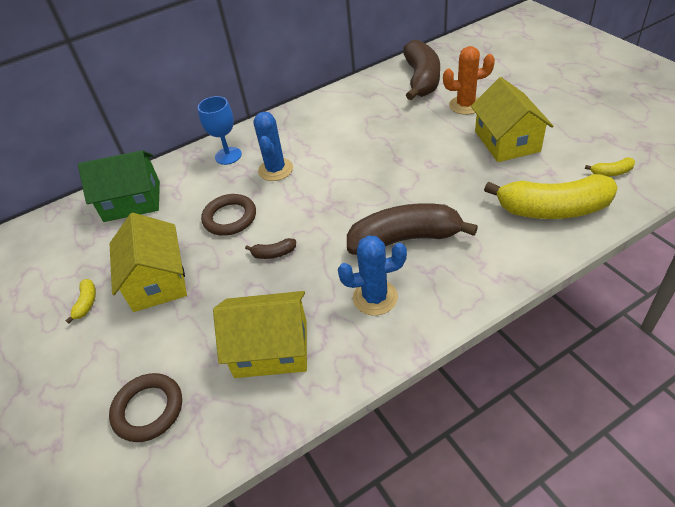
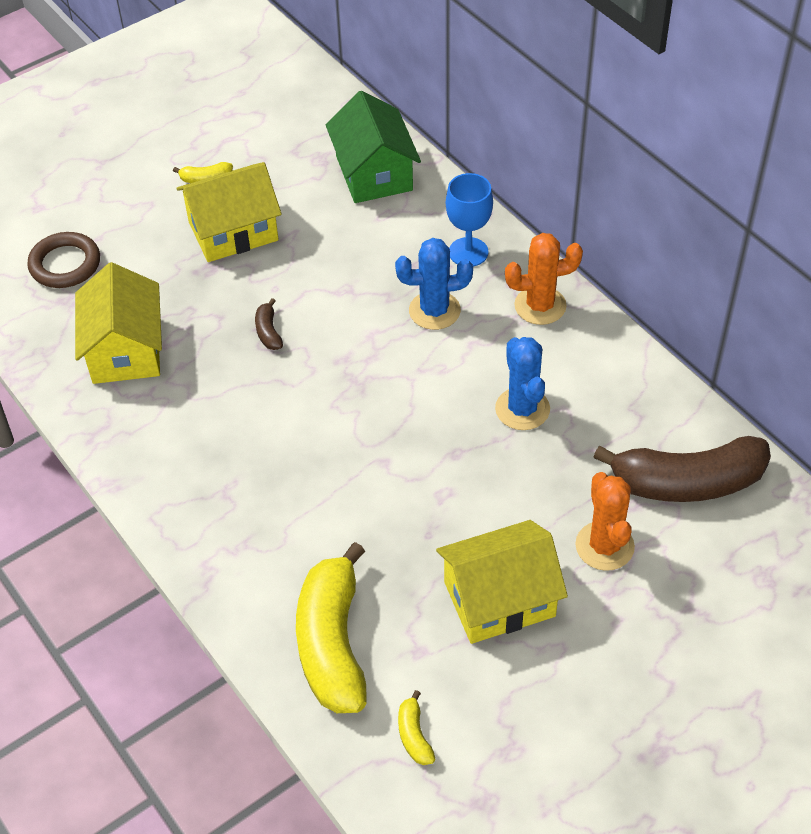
camera: 80 degrees right, 5 degrees up
(230, 218) = (336, 277): brown ring -> none
(283, 127) = (540, 306): none -> orange cactus
(375, 297) = (187, 438): blue cactus -> blue cactus (522, 409)
(404, 239) = (284, 465): brown banana -> none

